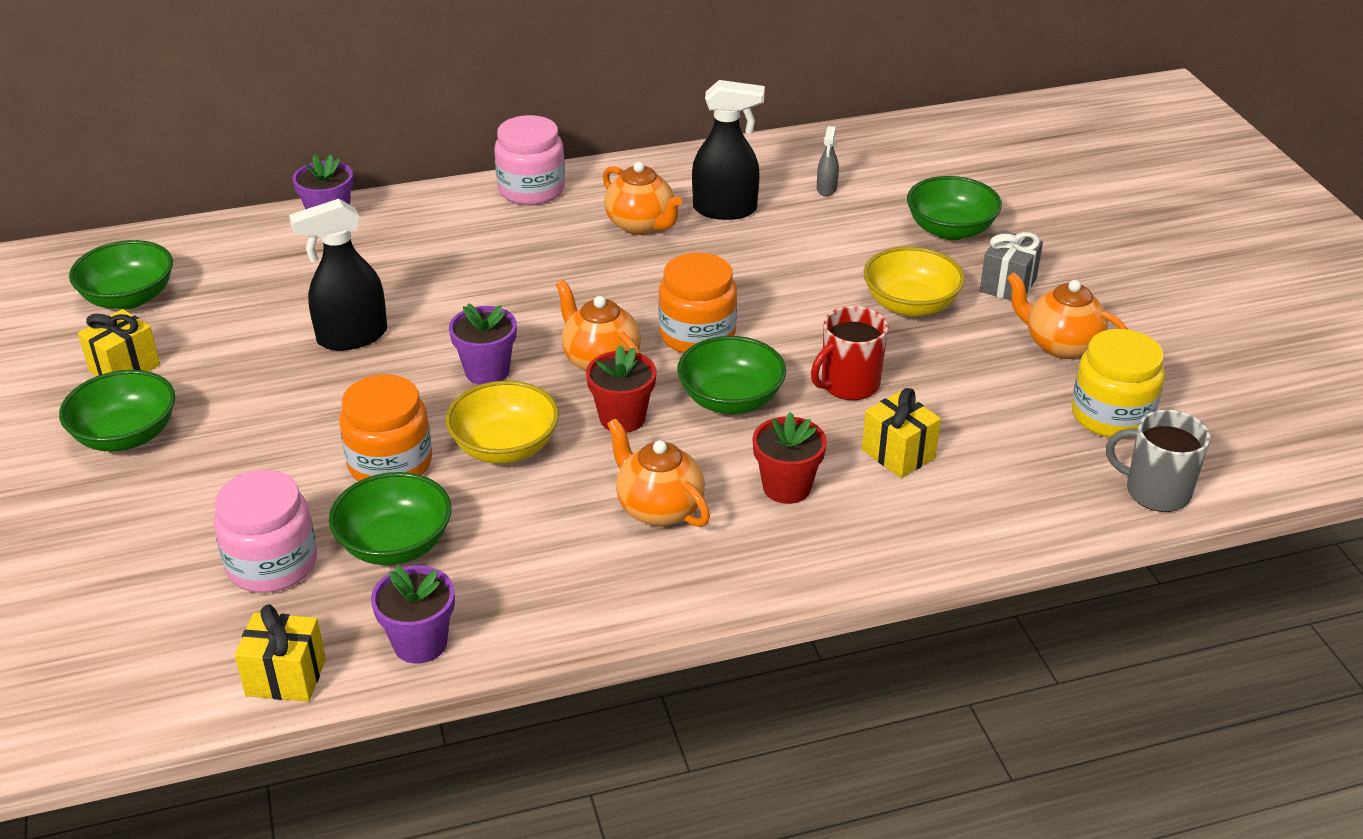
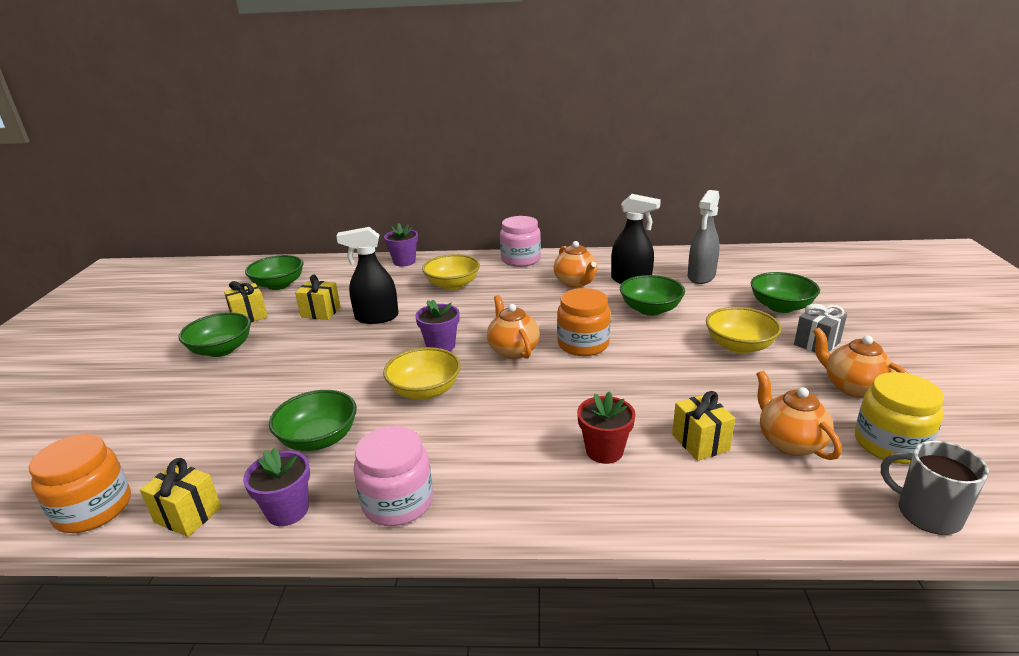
camera: 20 degrees right, 10 degrees down
(248, 341) = (321, 312): none -> yellow gift
(272, 564) = (238, 436): pink jar -> pink jar (398, 502)
(390, 463) = (350, 389): orange jar -> orange jar (93, 509)
(443, 256) = (452, 285): none -> yellow bowl
(622, 418) = (509, 386): red flower pot -> none
(658, 508) = (504, 448): orange teapot -> orange teapot (790, 442)
(731, 399) = (588, 385): green bowl -> green bowl (650, 309)
(826, 189) = (701, 277): grey spray bottle -> grey spray bottle, size x1.99
(848, 385) = (677, 389): red mug -> none

